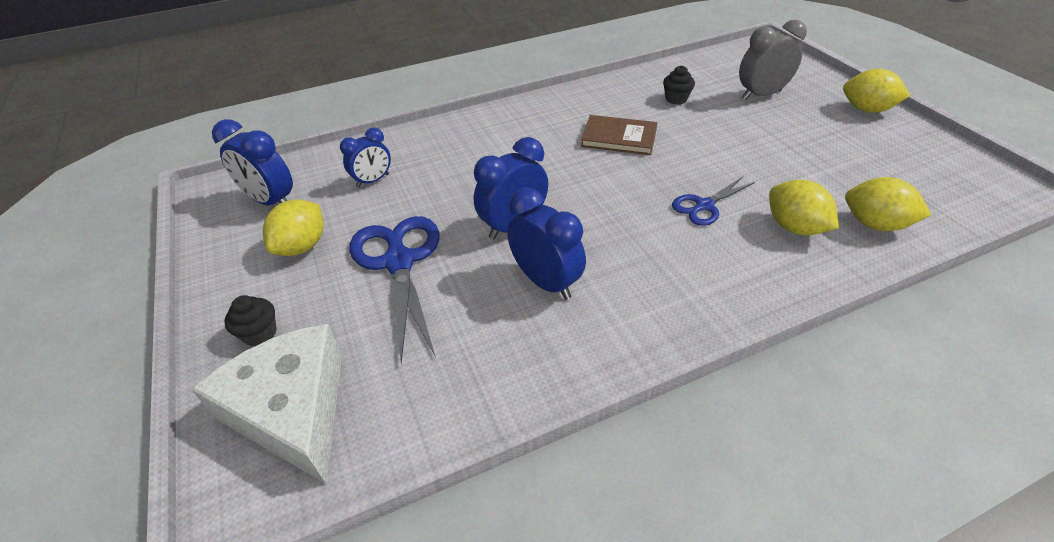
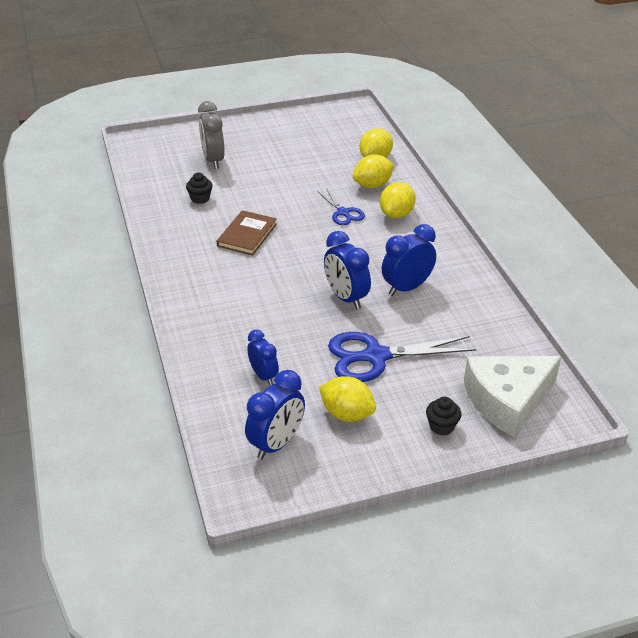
camera: 85 degrees left, 5 degrees down
(866, 109) = (253, 126): yellow lemon -> yellow lemon (396, 214)

